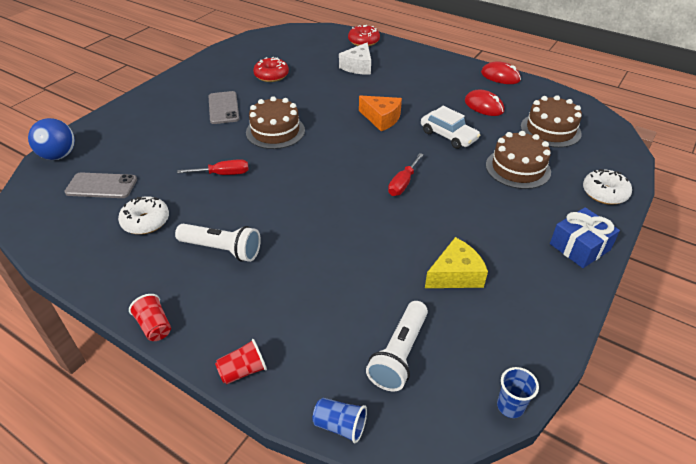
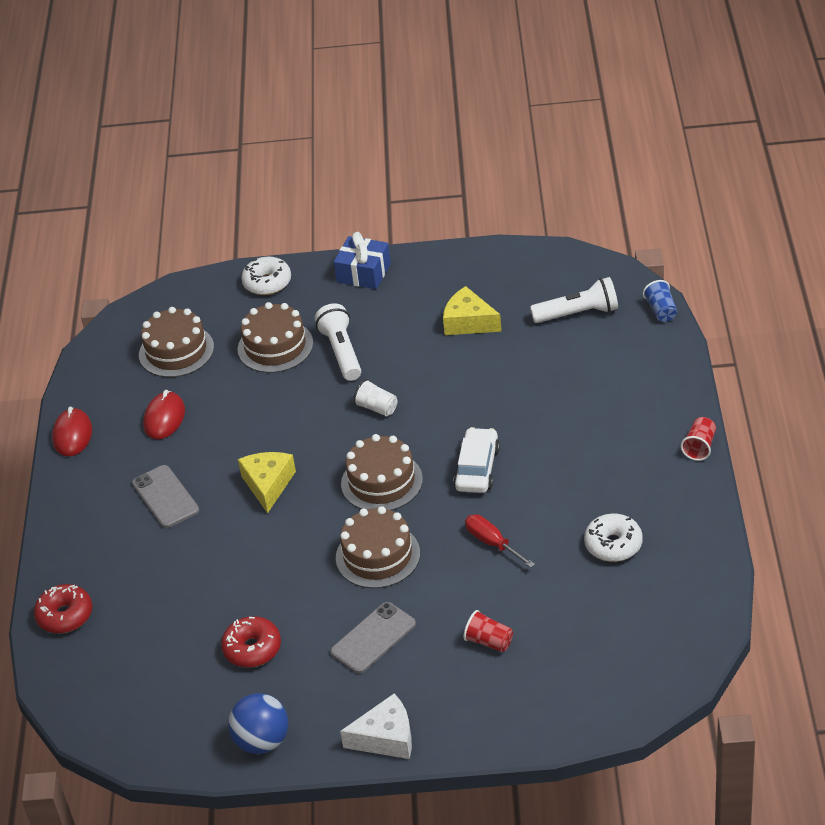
camera: 120 degrees left, 0 degrees up
(59, 155) = (606, 709): blue ball -> blue ball (262, 741)
(101, 186) = (608, 623): grey phone -> grey phone (165, 497)
(222, 249) = (588, 467): white flashlight -> white flashlight (342, 352)
(243, 371) = (677, 376): red cup -> red cup (489, 641)
(331, 157) = (381, 481): none -> brown cake
(358, 66) = (152, 576): white cheese -> white cheese (386, 738)
(381, 118) = (268, 485): orange cheese -> yellow cheese
(403, 183) = (377, 408): red screwdriver -> white cup
(448, 136) = (257, 417): white car -> white car (477, 468)
(510, 406) = (564, 251): blue cup -> none

